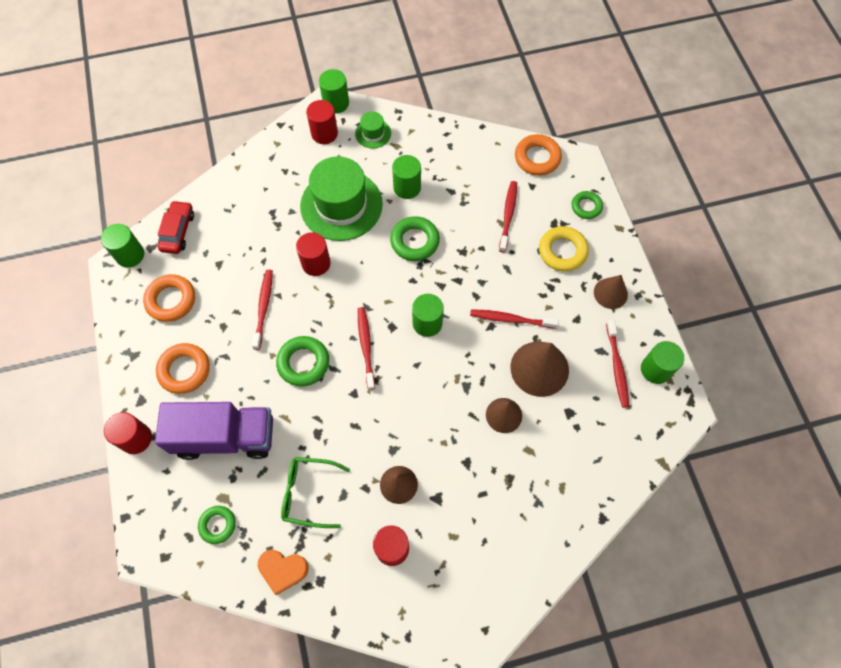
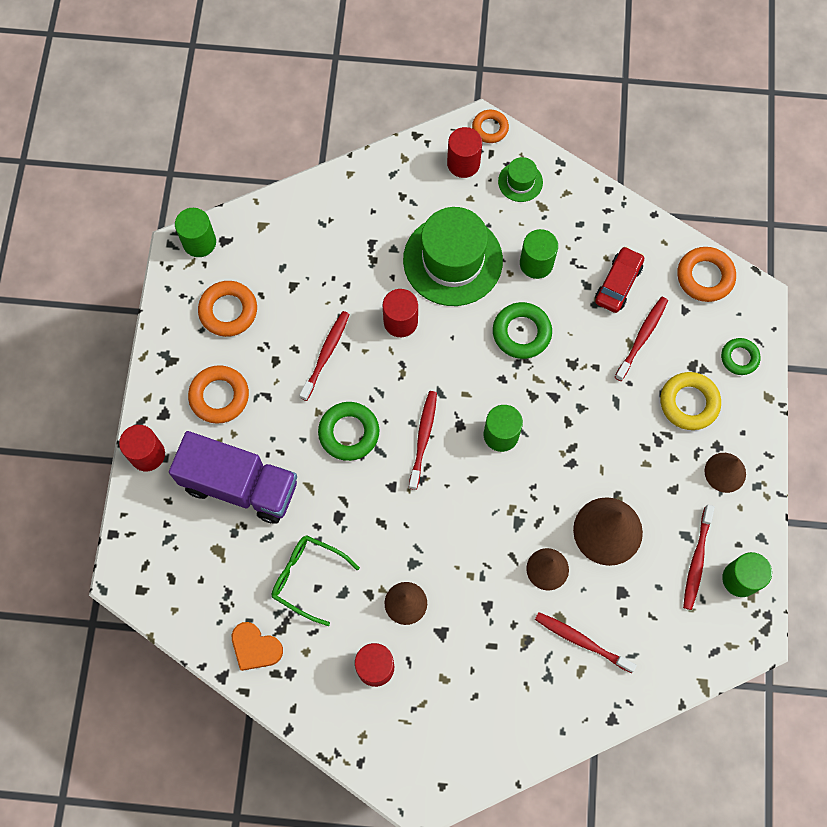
camera: 20 degrees right, 5 degrees up
(178, 231) = (259, 231): red car -> red car (618, 284)
(217, 525) = (204, 577): green ring -> none
(336, 103) = (490, 128): green cylinder -> orange ring
(511, 319) = (597, 463): red toothbrush -> red toothbrush (582, 641)

